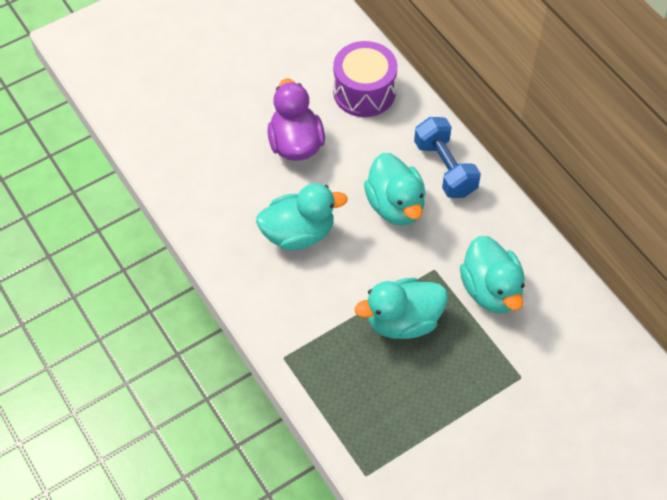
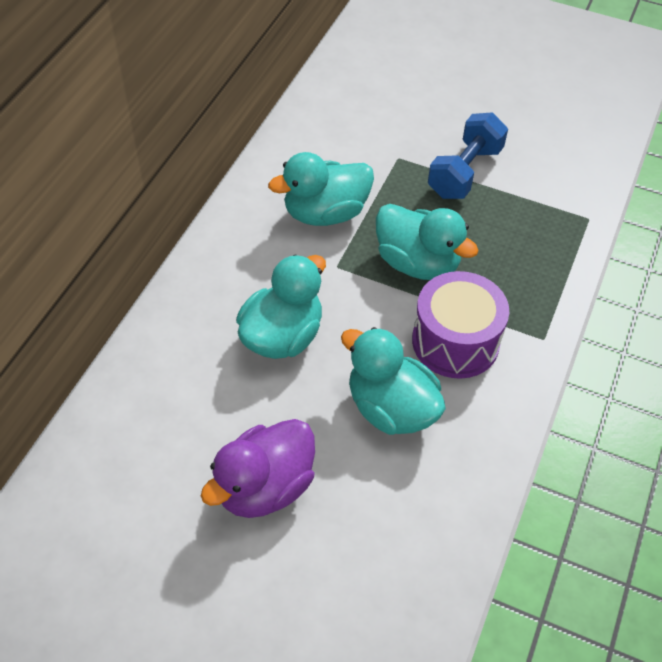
camera: 125 degrees left, 5 degrees down
(364, 92) = (127, 456): purple drum -> purple drum (455, 341)
(445, 168) = (197, 315): blue dumbbell -> blue dumbbell (465, 172)
(491, 290) = (325, 213): turquoise duck -> turquoise duck turned 150 degrees counterclockwise

